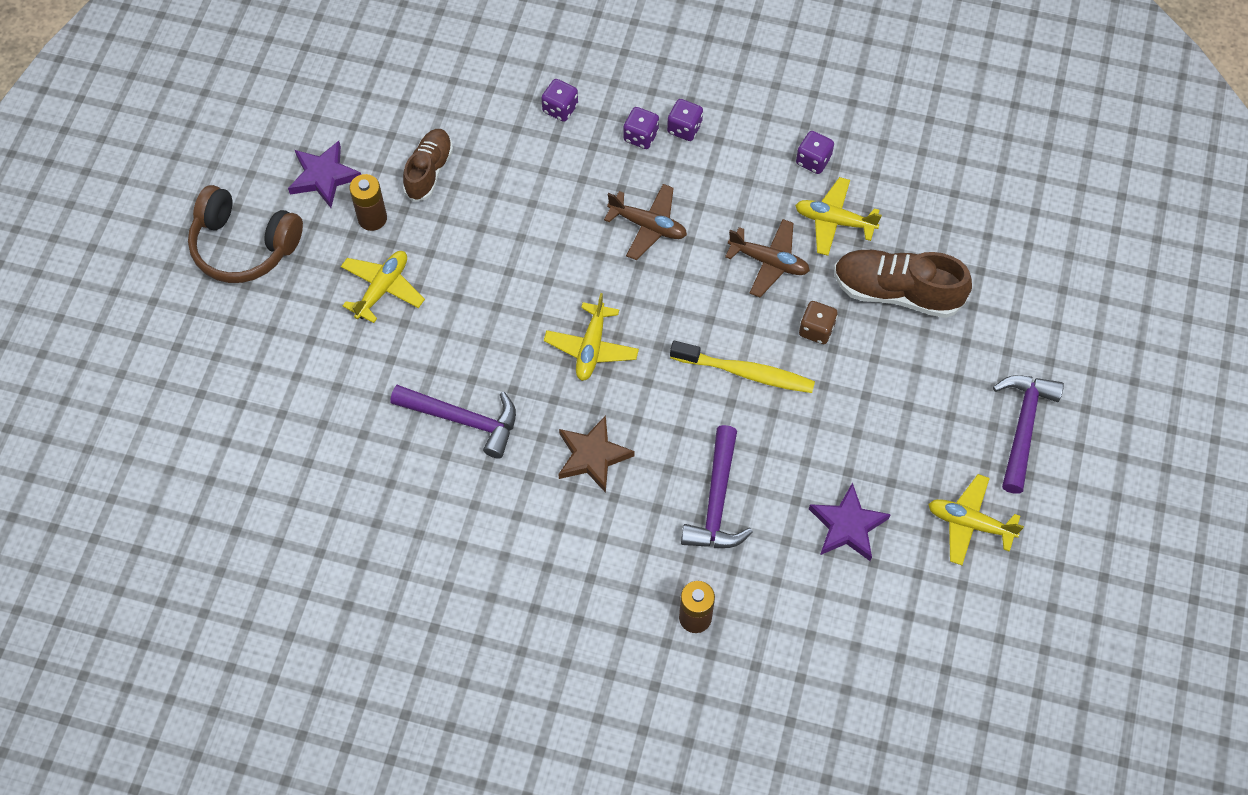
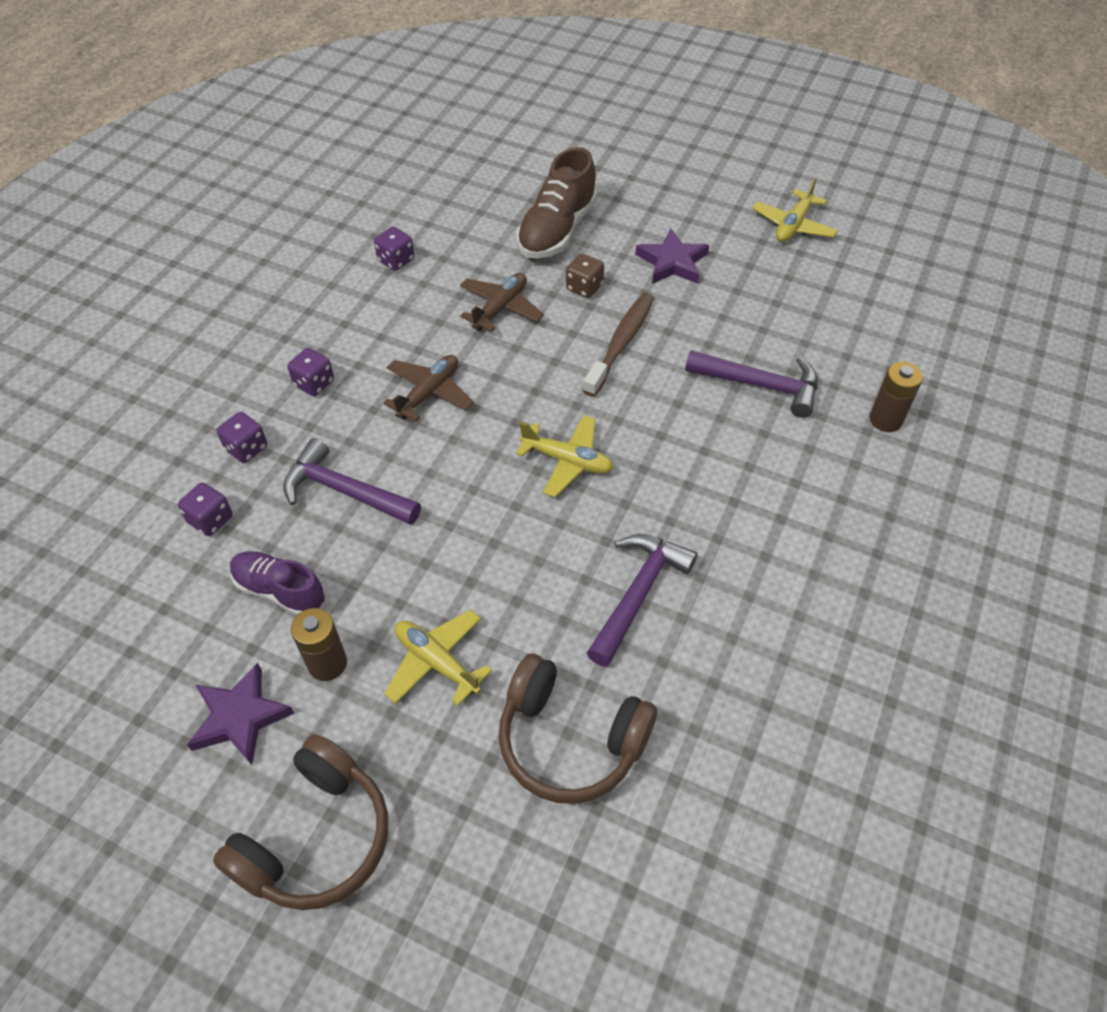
camera: 80 degrees left, 10 degrees down
(330, 388) = (570, 740): none -> brown headphones
(429, 171) = (280, 591): brown shoe -> purple shoe
(592, 456) = (699, 477): brown star -> none
(684, 128) = (319, 347): purple dice -> purple dice (211, 520)
(746, 372) = (621, 343): yellow toothbrush -> brown toothbrush
(834, 221) = (469, 257): yellow plane -> none
(847, 526) = (791, 299): purple star -> purple star (672, 262)
(1023, 427) = (705, 181): purple hammer -> purple hammer (345, 491)

